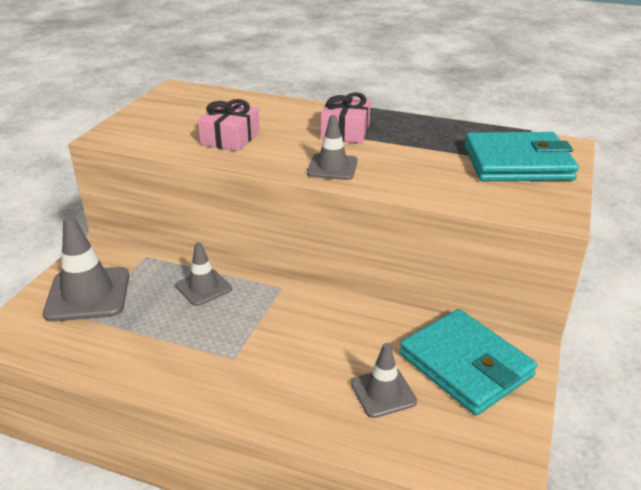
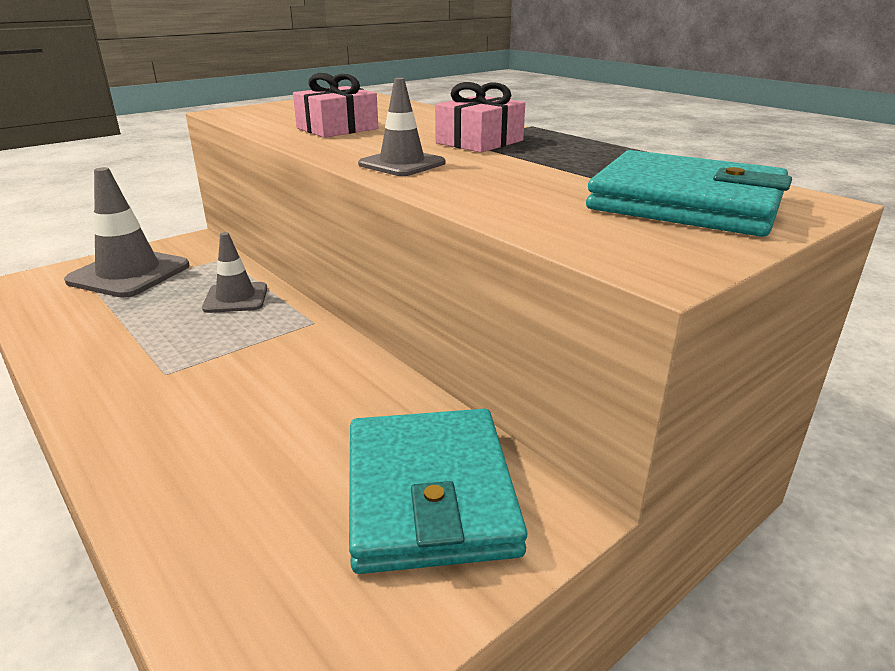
camera: 30 degrees right, 5 degrees down
(383, 392) = (270, 481): grey traffic cone -> none

